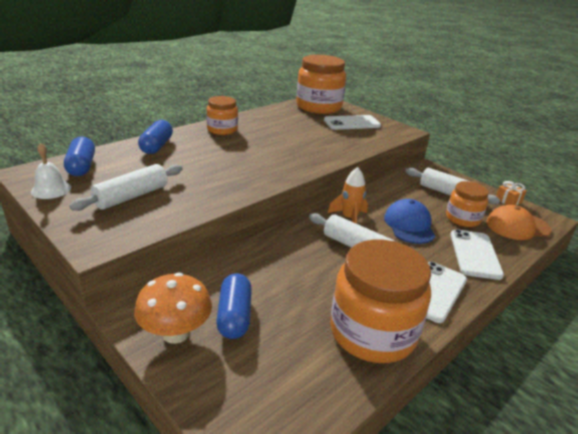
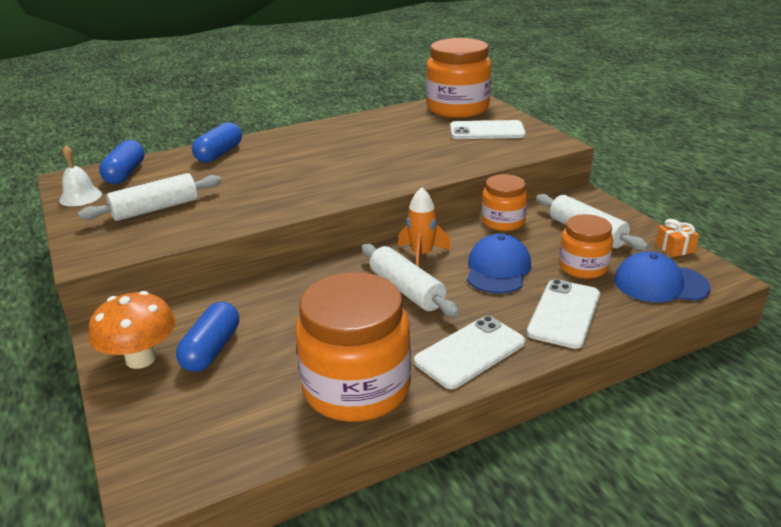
camera: 20 degrees right, 0 degrees up
(222, 130) = (309, 136): orange jar -> orange jar (503, 221)
(517, 226) = (660, 283): orange cap -> blue cap

